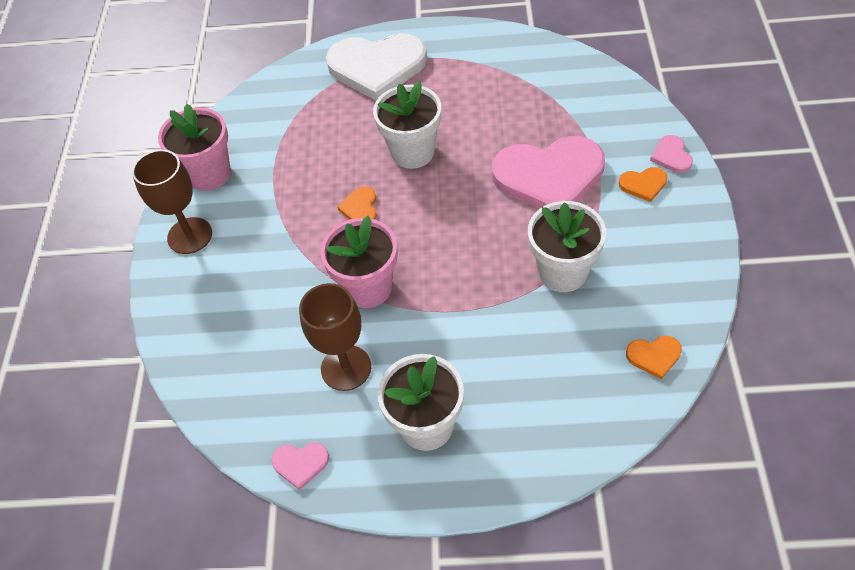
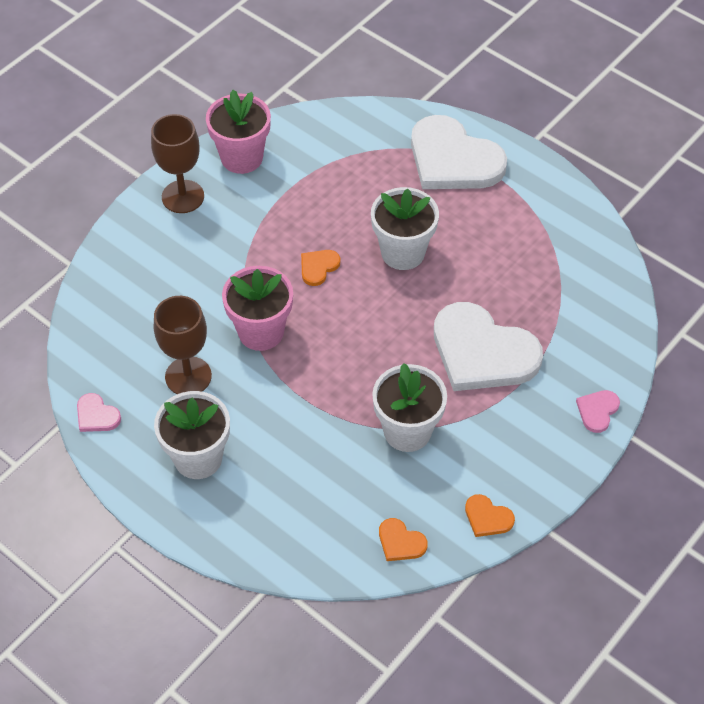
camera: 35 degrees right, 0 degrees up
(549, 176) = (482, 352): pink heart -> white heart
(643, 184) = (547, 415): orange heart -> orange heart (487, 518)

